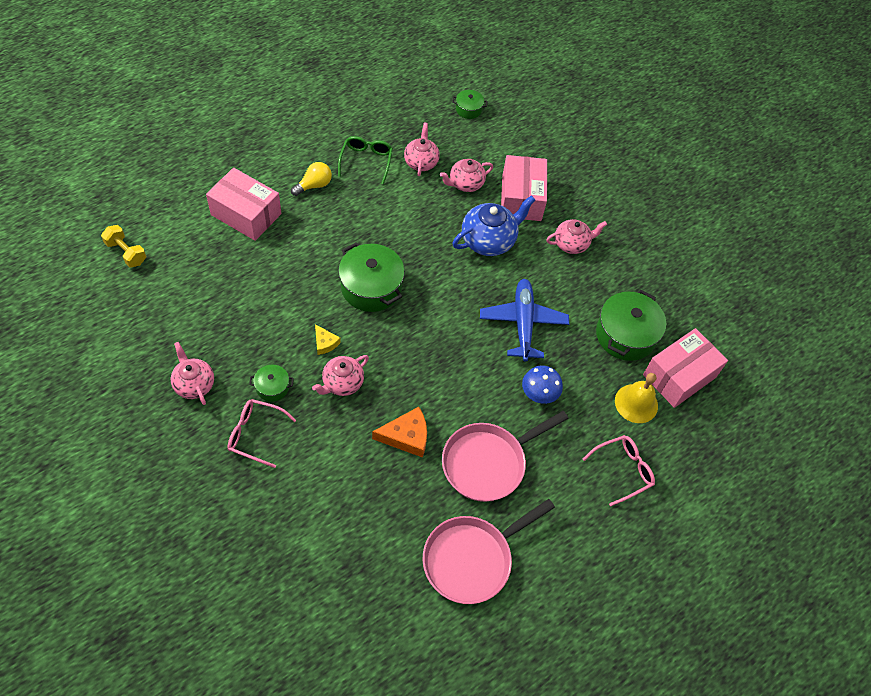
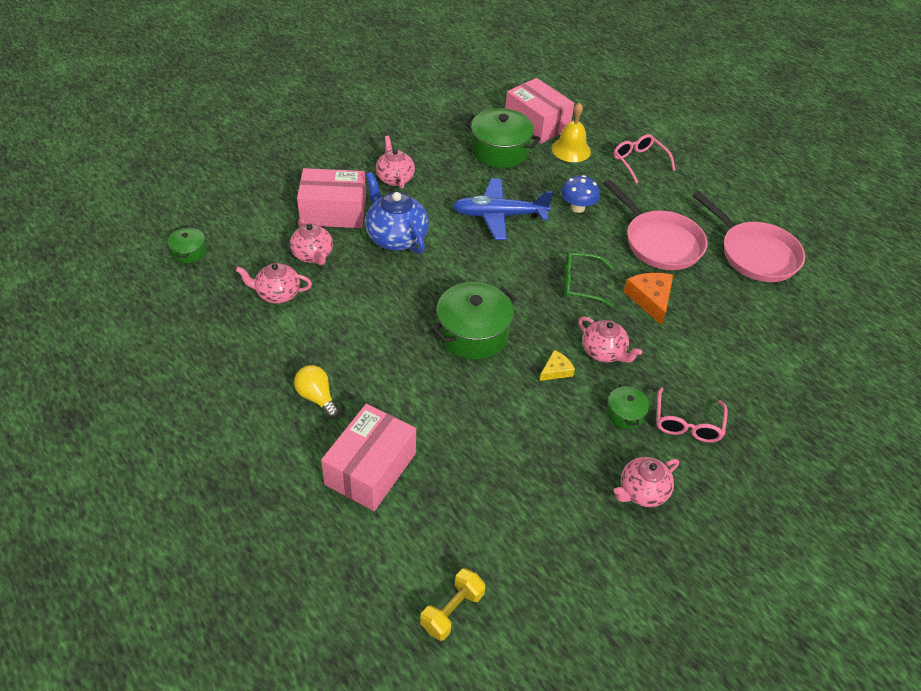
camera: 90 degrees left, 10 degrees down
(366, 161) = (274, 346): green glasses -> green glasses (580, 284)

